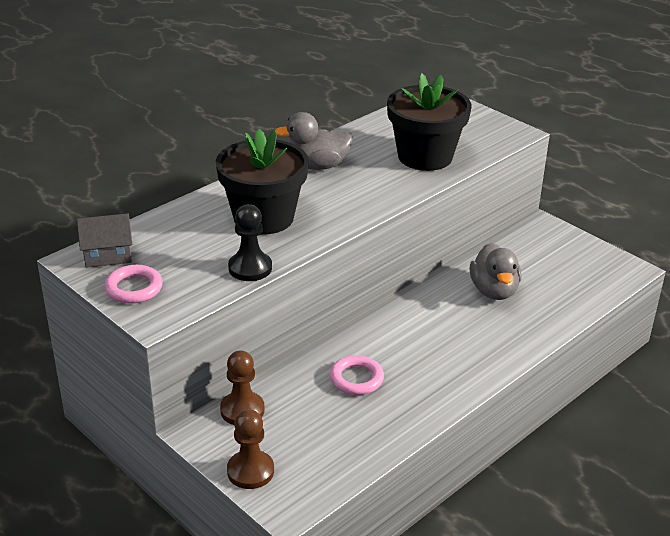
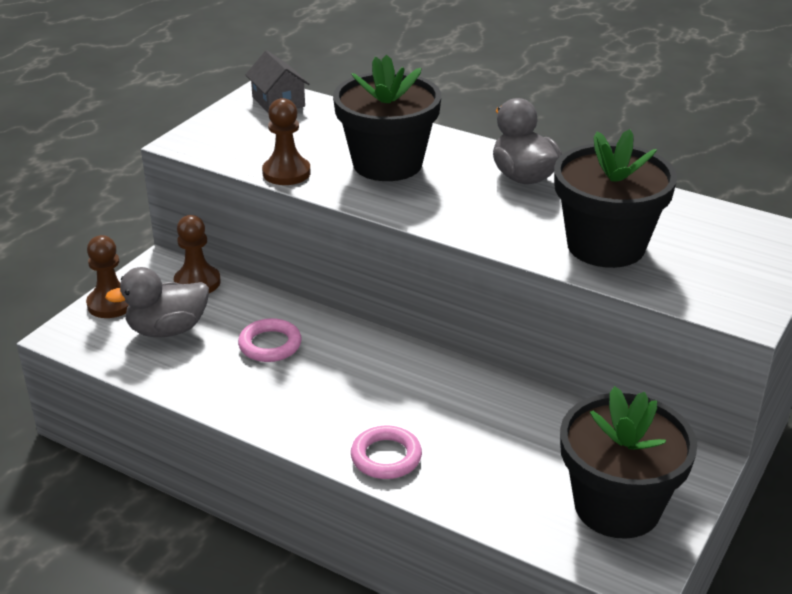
camera: 75 degrees right, 0 degrees up
(134, 288) = (228, 124): pink ring -> pink ring (386, 457)
(250, 268) = (286, 173): black pawn -> brown pawn
(494, 291) = (496, 431): grey duck -> grey duck (167, 330)
(574, 262) = (617, 506): none -> black flower pot

